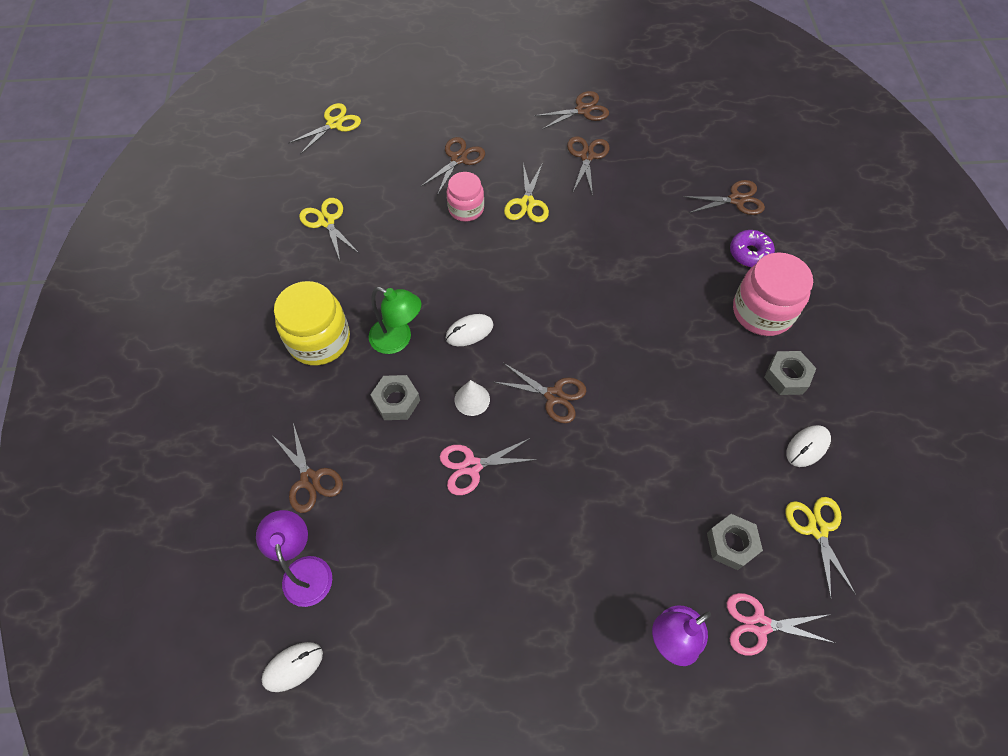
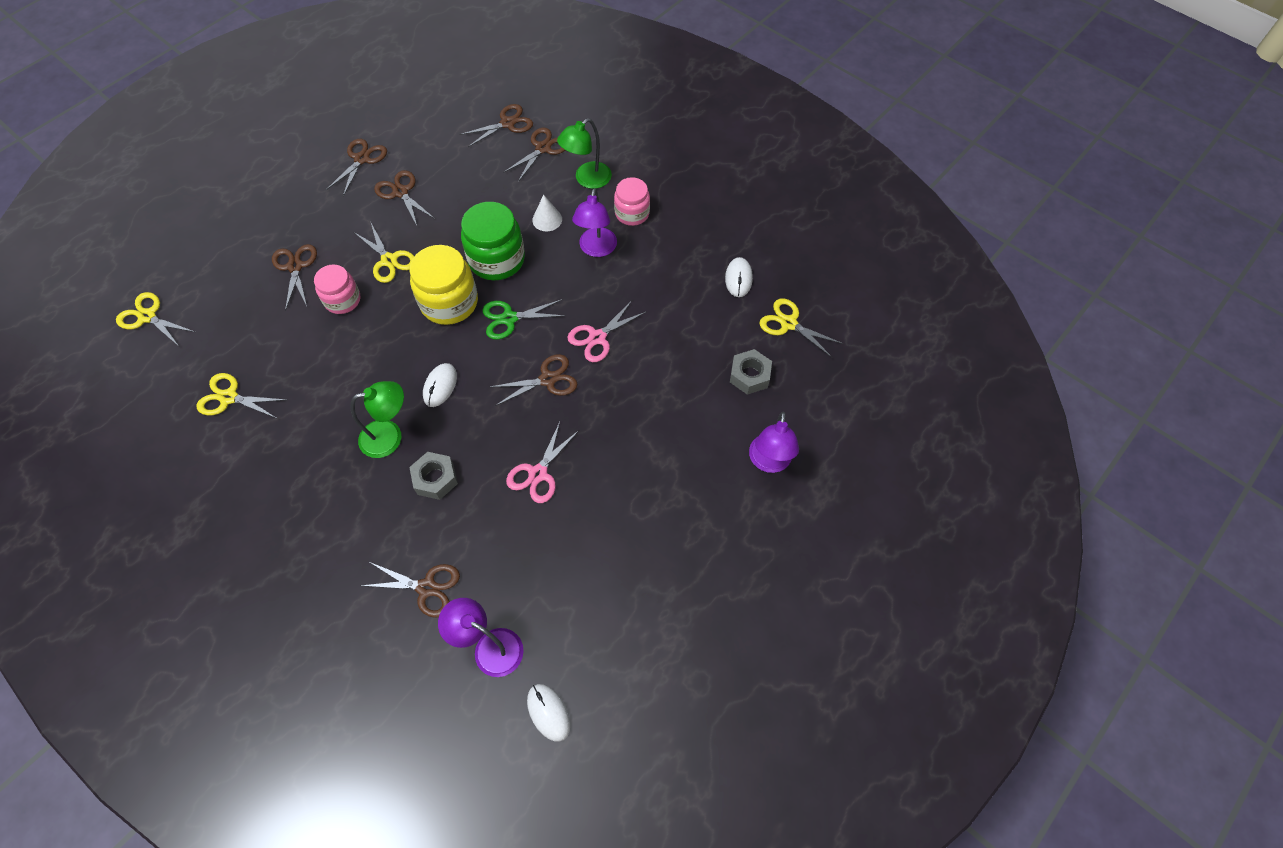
camera: 45 degrees left, 0 degrees up
(293, 666) = (548, 712): white mouse -> white mouse turned 45 degrees counterclockwise
(319, 340) = (323, 488): yellow jar -> yellow jar (449, 302)
(334, 124) = (147, 316): yellow scissors -> yellow scissors turned 60 degrees counterclockwise
(472, 399) = (491, 430): white cone -> white cone (547, 219)
(572, 320) = (509, 318): none -> green scissors
(609, 264) = (497, 259): none -> green jar
(700, 319) = (596, 249): none -> purple lamp
(726, 159) = (507, 123): none -> brown scissors
(749, 253) = (587, 179): purple donut -> green lamp
(759, 625) = (808, 408): pink scissors -> pink scissors (597, 337)
(762, 312) = (632, 213): pink jar -> pink jar, size x0.63
(787, 376) = (686, 244): grey nut -> none

